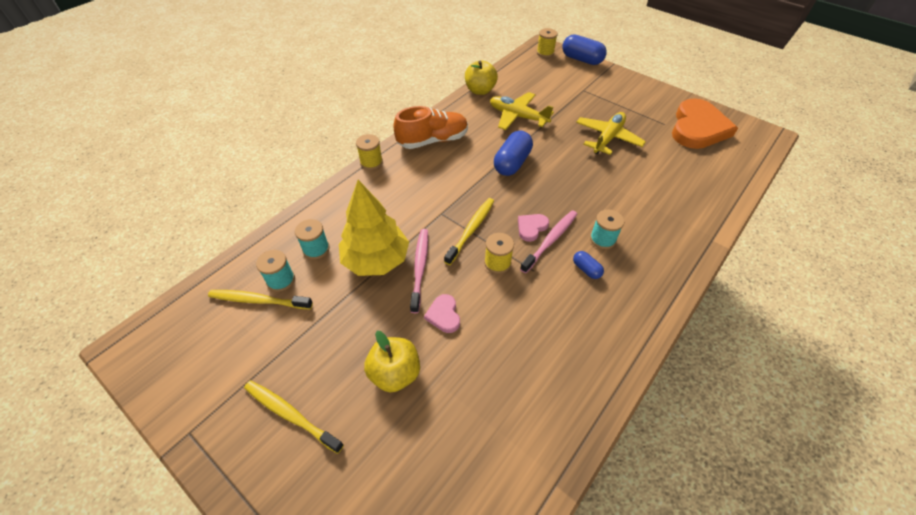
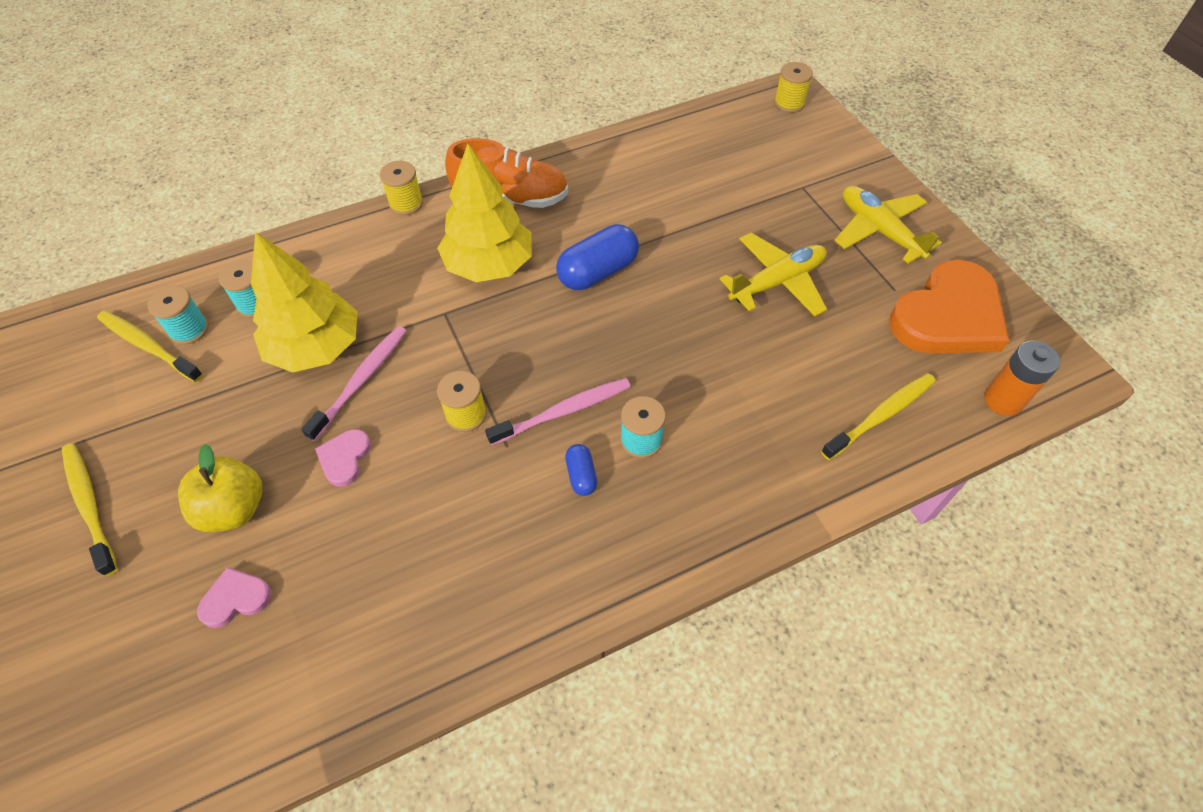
camera: 25 degrees right, 5 degrees up
(447, 179) = (489, 265): none -> yellow tree
(471, 229) = (466, 352): yellow toothbrush -> yellow toothbrush (881, 415)
(480, 90) = (637, 139): yellow apple -> none
(518, 116) = (663, 200): yellow plane -> yellow plane (879, 231)
(531, 227) = (551, 381): pink heart -> pink heart (236, 599)
(581, 59) = (841, 133): blue capsule -> none
(751, 157) = (1003, 400): none -> orange battery

